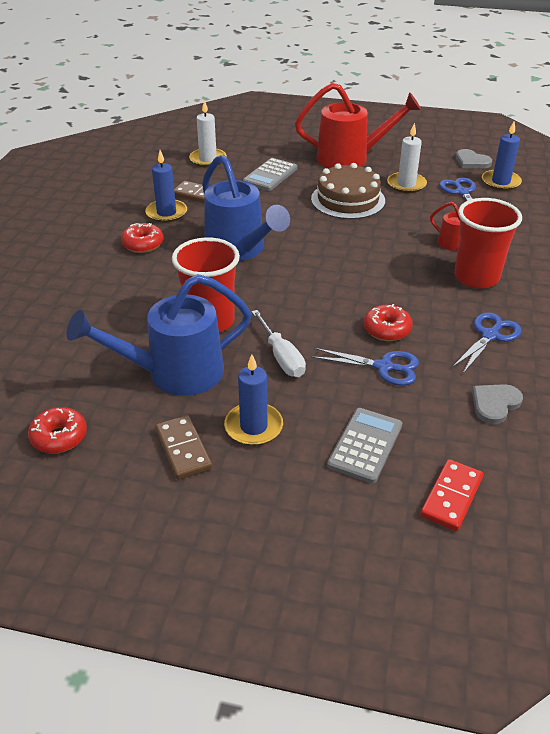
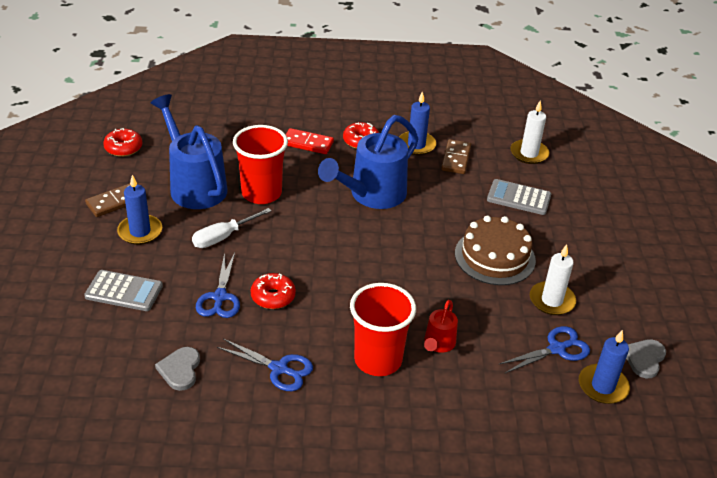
camera: 75 degrees right, 0 degrees up
(350, 158) = (590, 252): red watering can -> none
(451, 497) = (71, 341): red domino -> red domino (307, 143)
(495, 404) = (180, 370): grey heart -> grey heart turned 120 degrees counterclockwise

